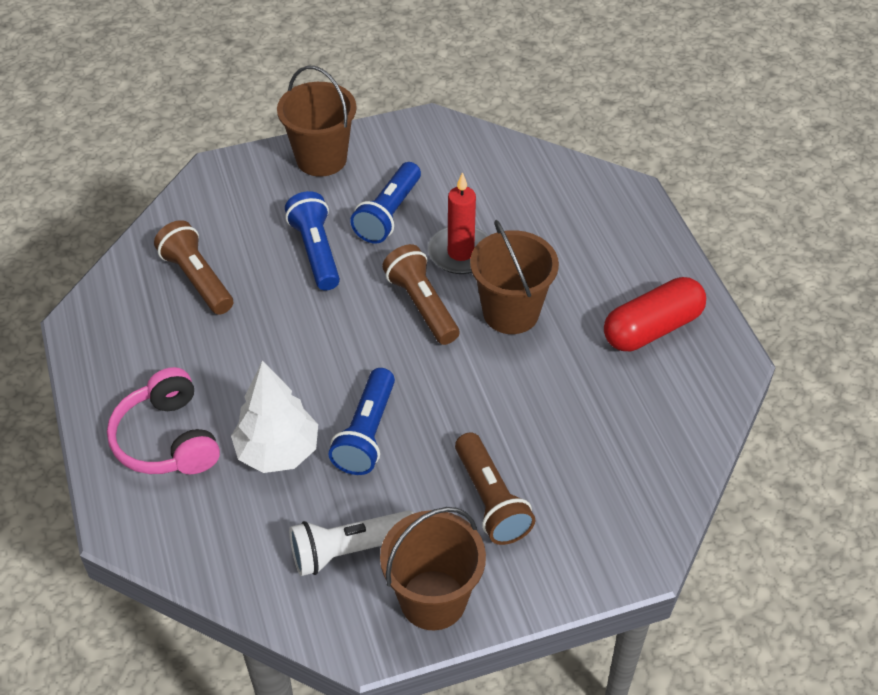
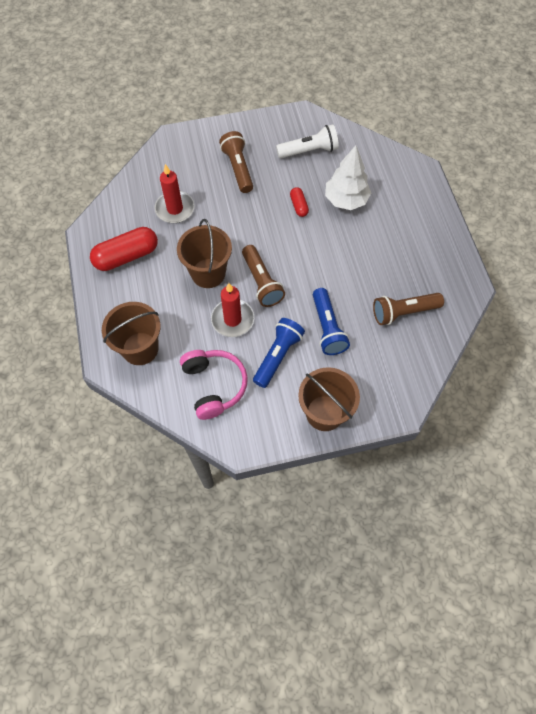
camera: 175 degrees left, 15 degrees up
(167, 439) = (405, 210): pink headphones -> pink headphones (214, 385)
(197, 279) = (403, 312): brown flashlight -> brown flashlight turned 105 degrees clockwise
(366, 434) = (299, 206): blue flashlight -> red capsule
(433, 600) = (271, 128): brown bucket -> brown bucket (140, 348)
(593, 412) = (175, 209): none -> red candle

